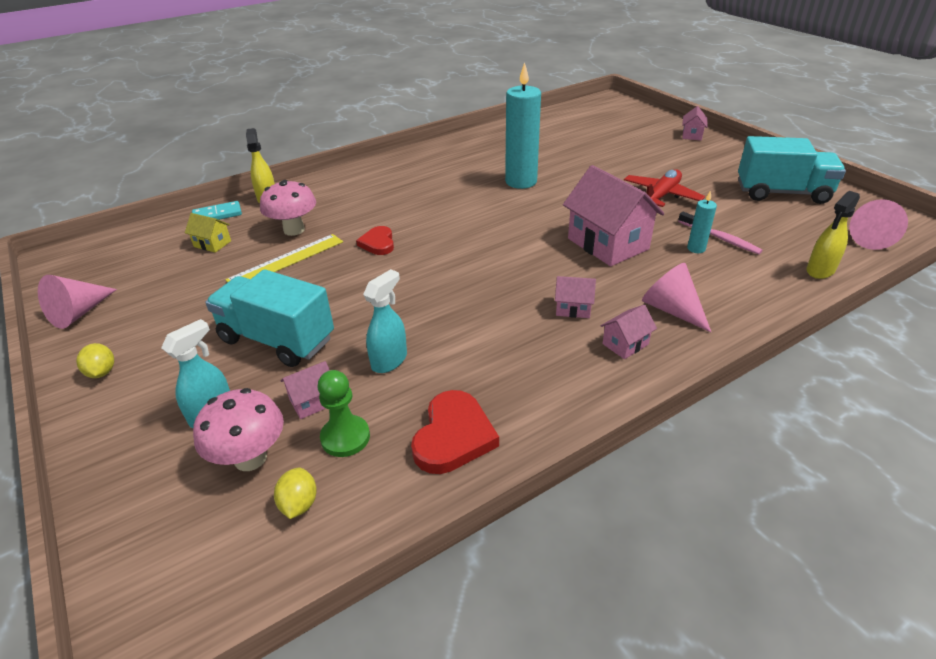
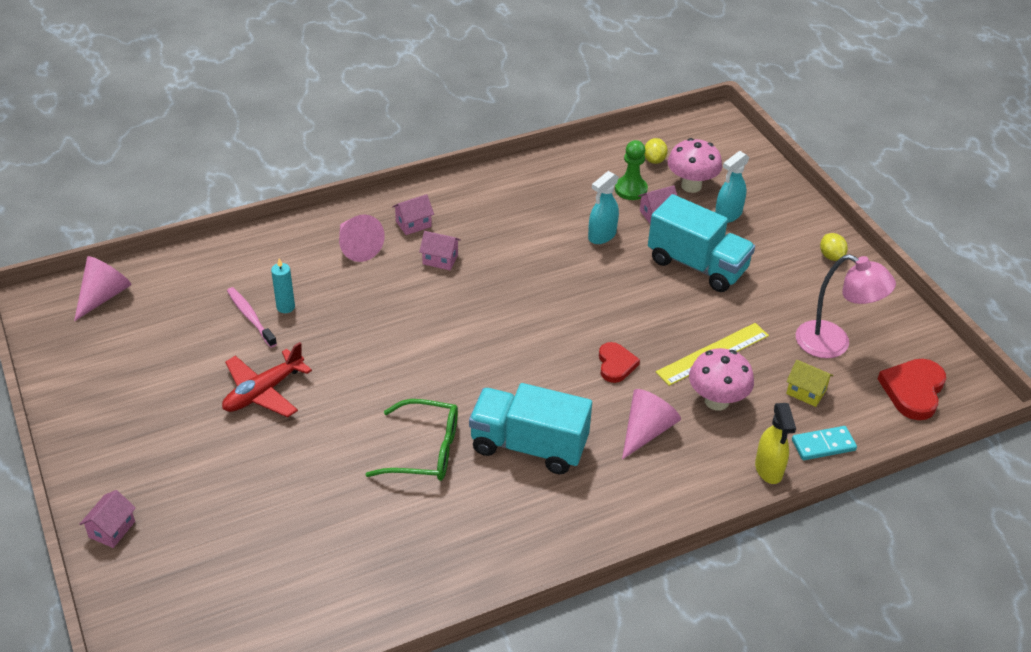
camera: 175 degrees left, 5 degrees up
(79, 313) = (893, 317): pink cone -> pink cone (646, 431)
(163, 281) = (833, 344): none -> pink lamp
(453, 436) = (559, 181): red heart -> red heart (913, 390)
(521, 182) = (424, 450): turquoise candle -> green glasses
(608, 244) = (370, 326): pink house -> none
(782, 193) = (117, 375): turquoise truck -> turquoise truck (528, 446)
(820, 270) = (194, 266): yellow spray bottle -> none

